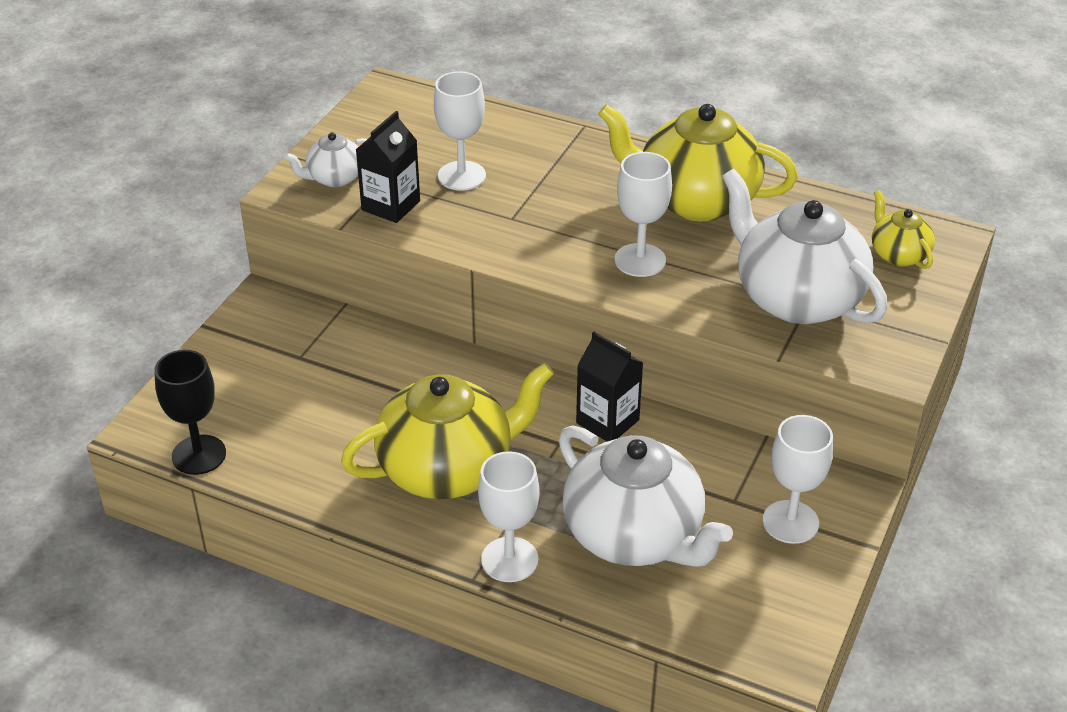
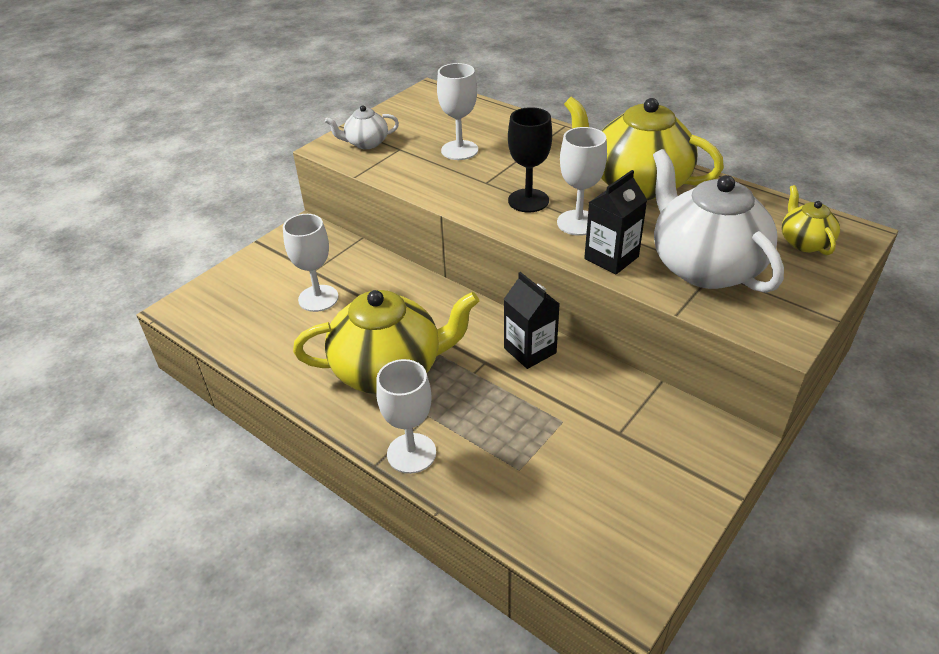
camera: 15 degrees right, 0 degrees up
(199, 455) = (209, 332): black goblet -> black goblet (528, 200)
(391, 205) = (398, 165): black carton -> black carton (611, 258)
(634, 536) = (523, 450): white teapot -> none
(790, 522) = (665, 460): white goblet -> white goblet (318, 298)

